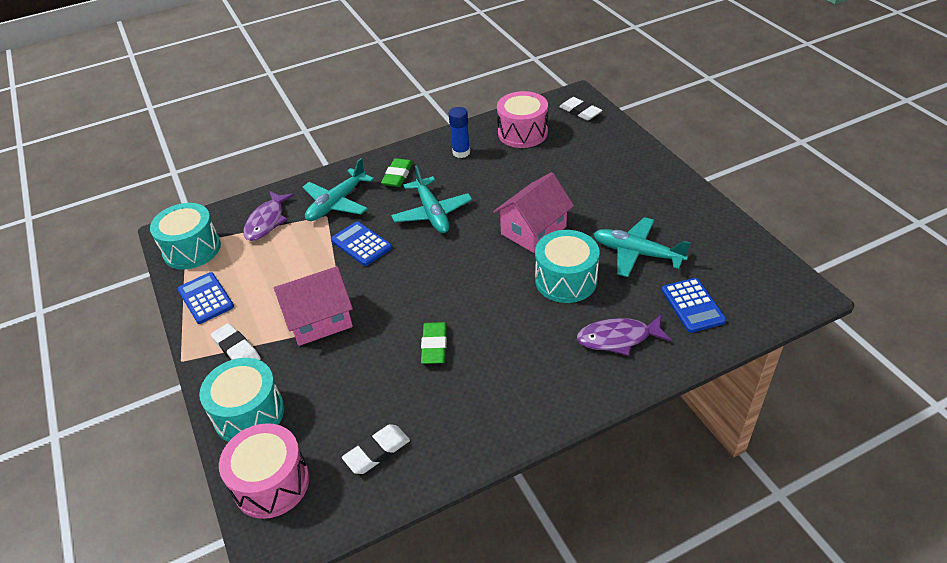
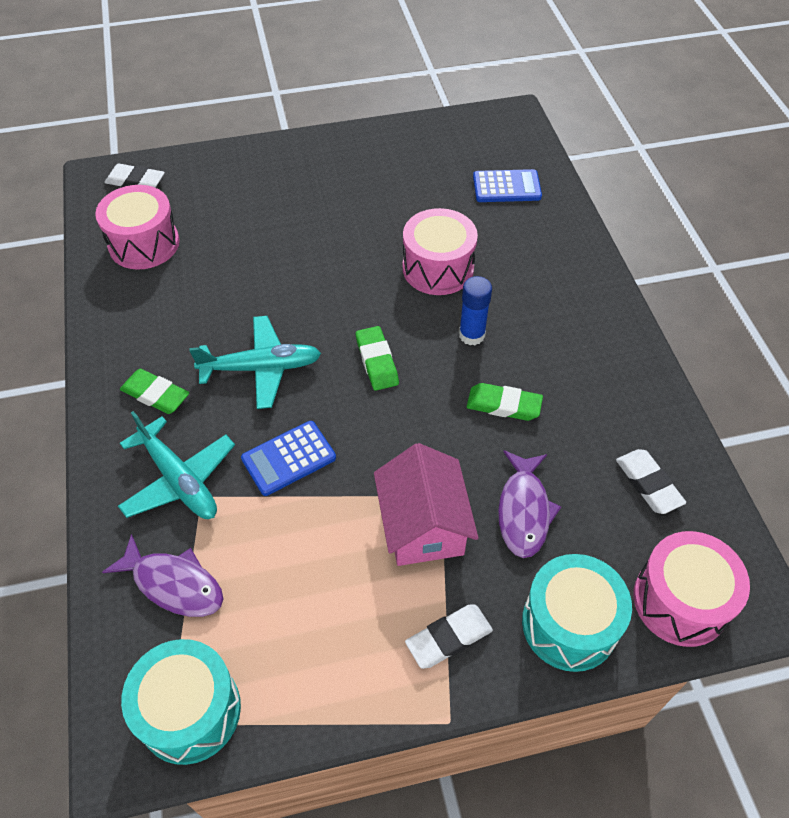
camera: 80 degrees left, 10 degrees up
(206, 298) = (324, 685): blue calculator -> none
(456, 266) = (377, 361): none -> green eraser
(461, 152) = (146, 314): blue glue stick -> blue glue stick (472, 335)
(533, 230) = (343, 276): pink house -> none
(566, 280) = (438, 268): turquoise drum -> pink drum
(580, 111) = (135, 181): white eraser -> white eraser turned 45 degrees clockwise
(618, 338) = (534, 250): purple fish -> purple fish (523, 511)
(637, 253) = (418, 203): turquoise plane -> none

